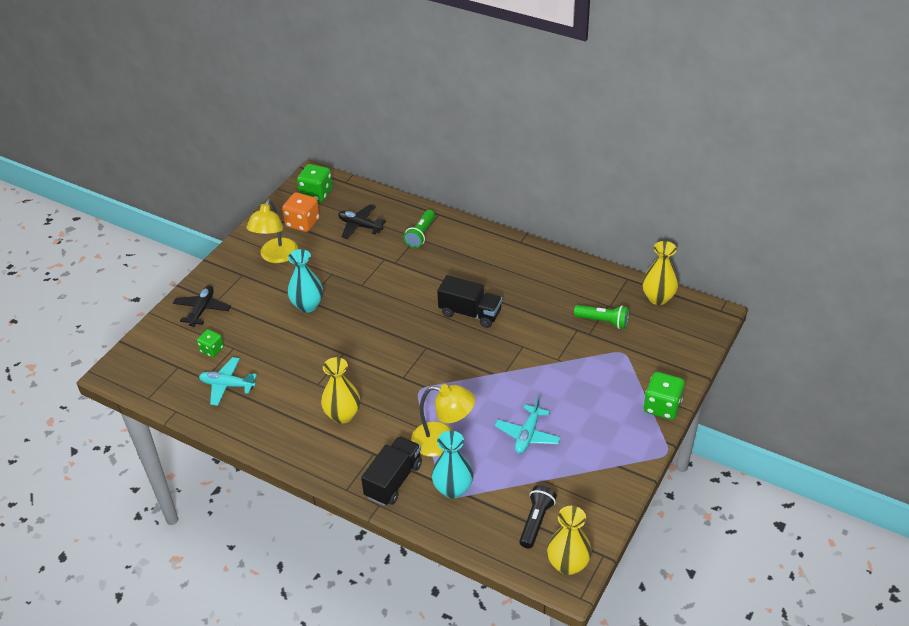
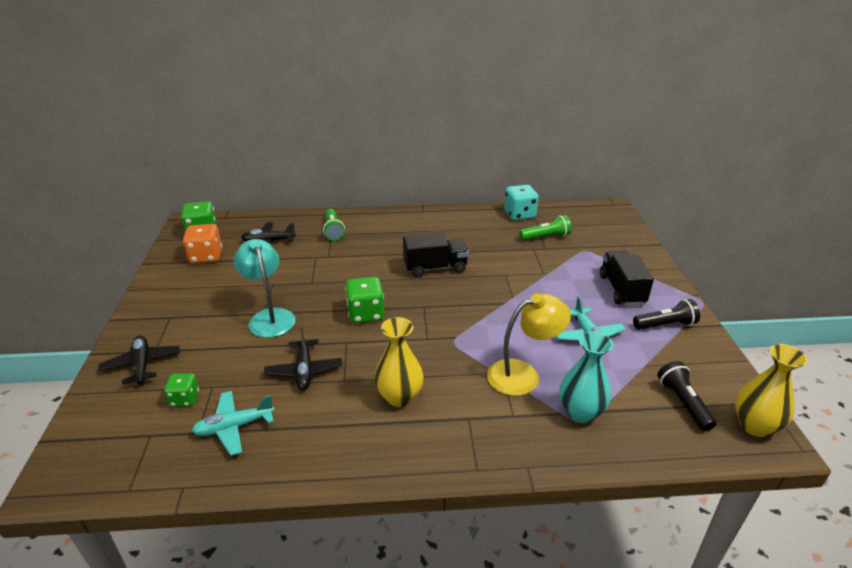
camera: 35 degrees left, 10 degrees down
(276, 256) = (198, 290): yellow lamp -> none
(298, 364) = (304, 370): none -> black plane
(307, 305) = (269, 317): turquoise vase -> turquoise lamp
(393, 480) = (516, 434): black truck -> black truck (621, 290)
(604, 456) = (665, 325): none -> black flashlight
(607, 284) = (519, 214): none -> turquoise dice
(658, 298) = (565, 211): yellow vase -> none
(662, 406) = (657, 273): green dice -> green dice (366, 314)

